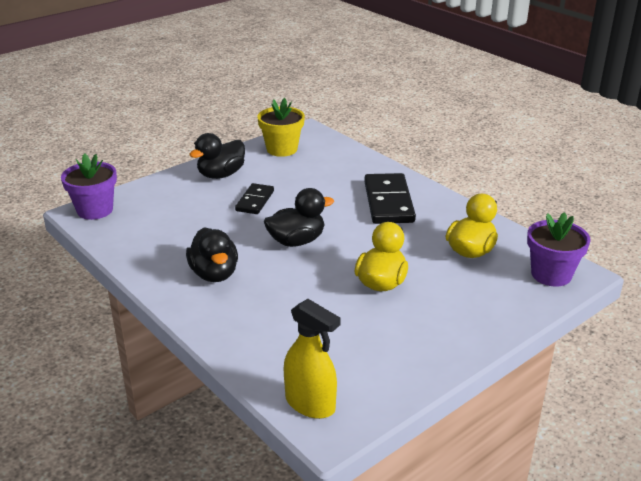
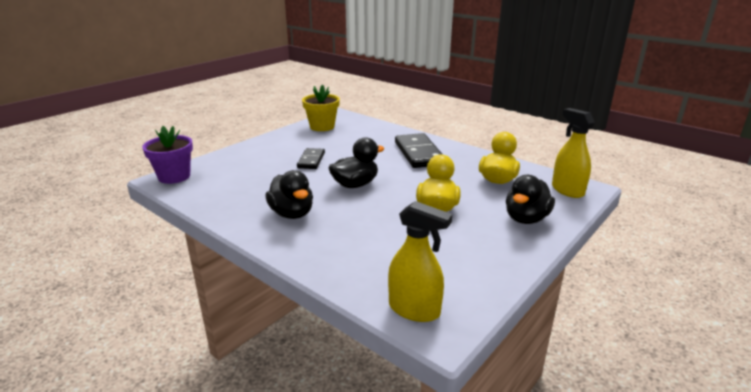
camera: 10 degrees left, 5 degrees down
(221, 175) = (278, 145): black duck -> black duck (526, 219)
(551, 274) = (567, 190): purple flower pot -> yellow spray bottle

